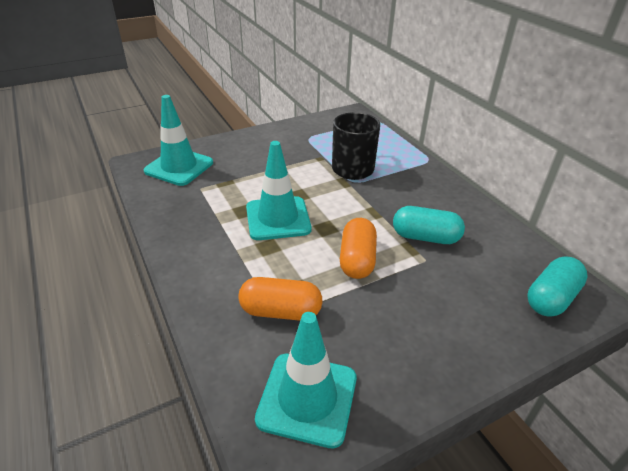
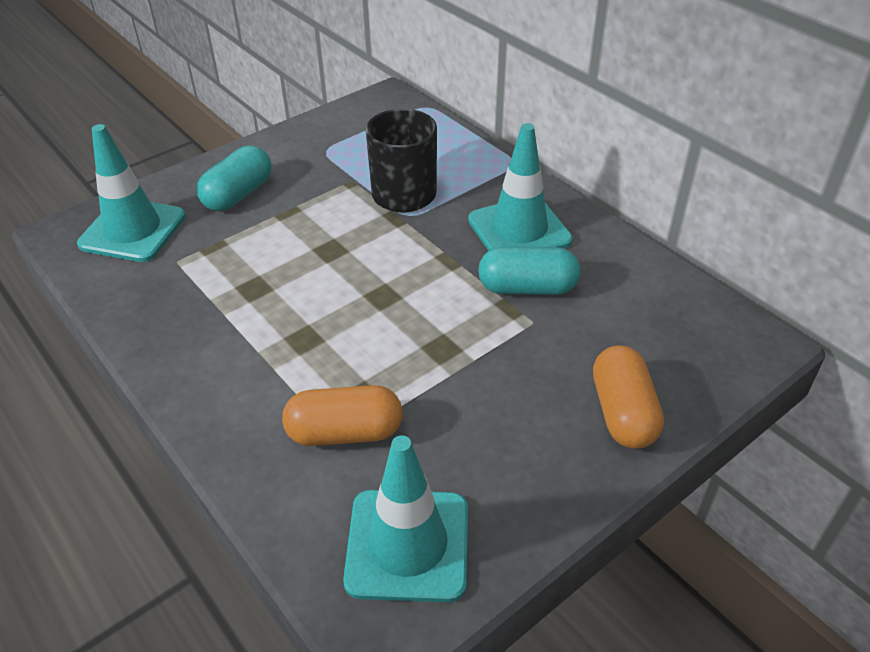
camera: 10 degrees left, 5 degrees up
(278, 218) = (308, 292): turquoise traffic cone -> turquoise traffic cone (519, 230)
(357, 260) = (437, 338): orange capsule -> orange capsule (622, 412)
(551, 298) = (706, 350): turquoise capsule -> turquoise capsule (238, 194)

